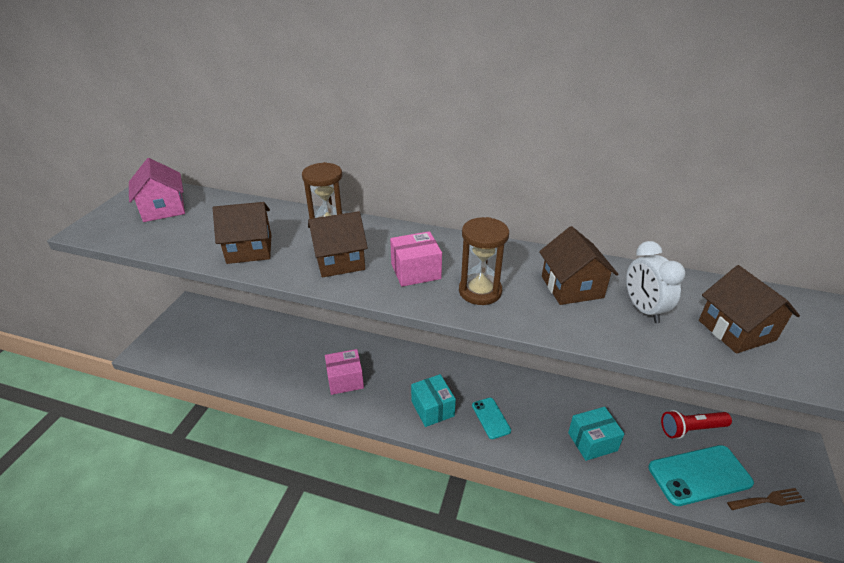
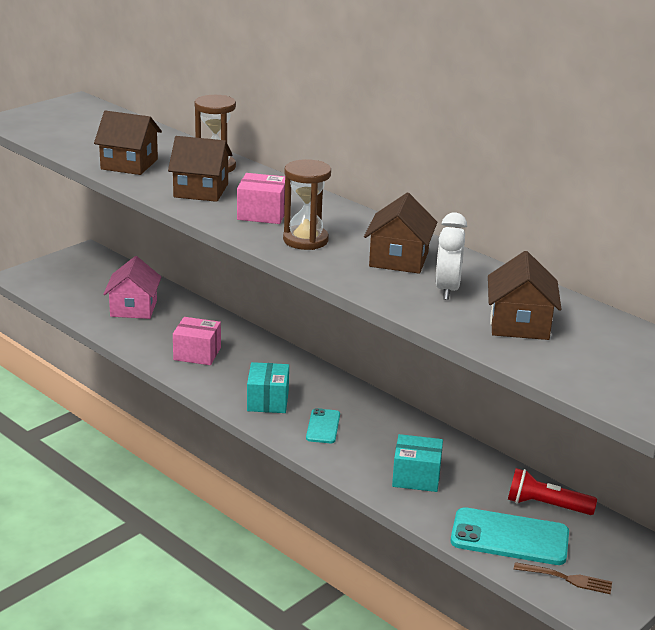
camera: 25 degrees right, 10 degrees down
(163, 209) = (79, 119): pink house -> pink house (133, 308)

